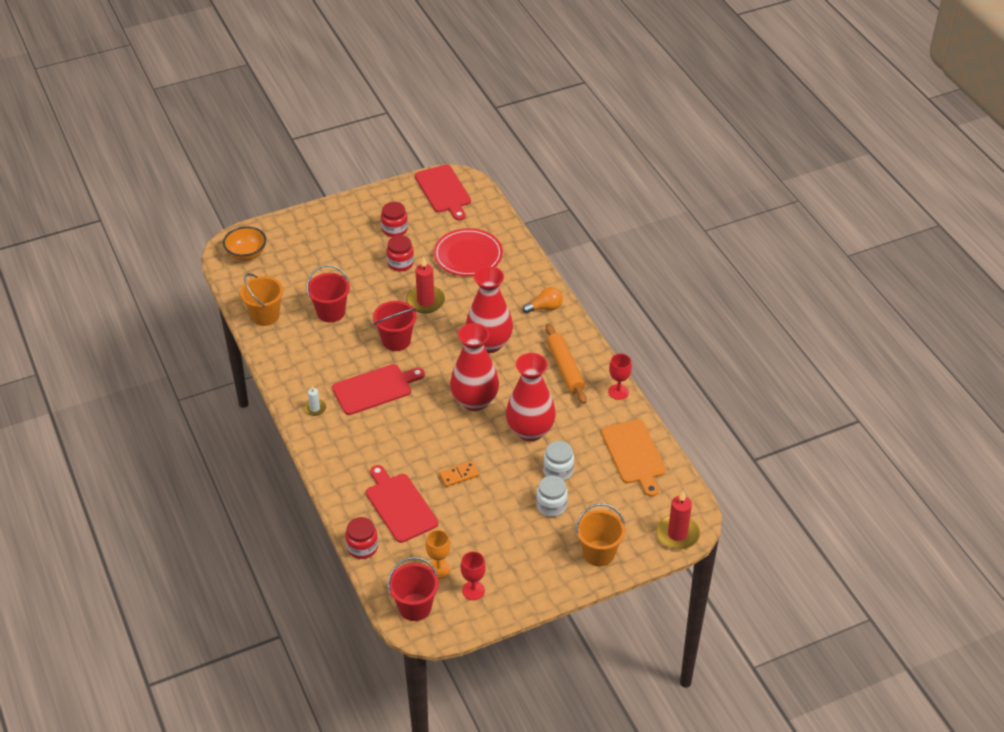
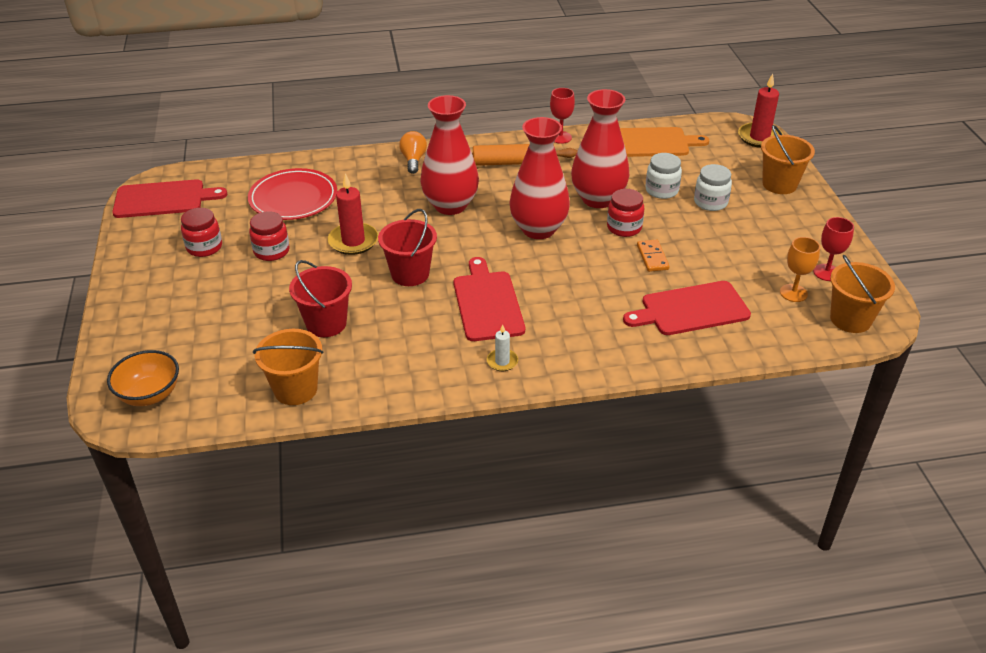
camera: 75 degrees left, 5 degrees down
(362, 547) = (755, 349): red jar -> red jar (624, 228)
(415, 607) = (850, 319): red bucket -> orange bucket

